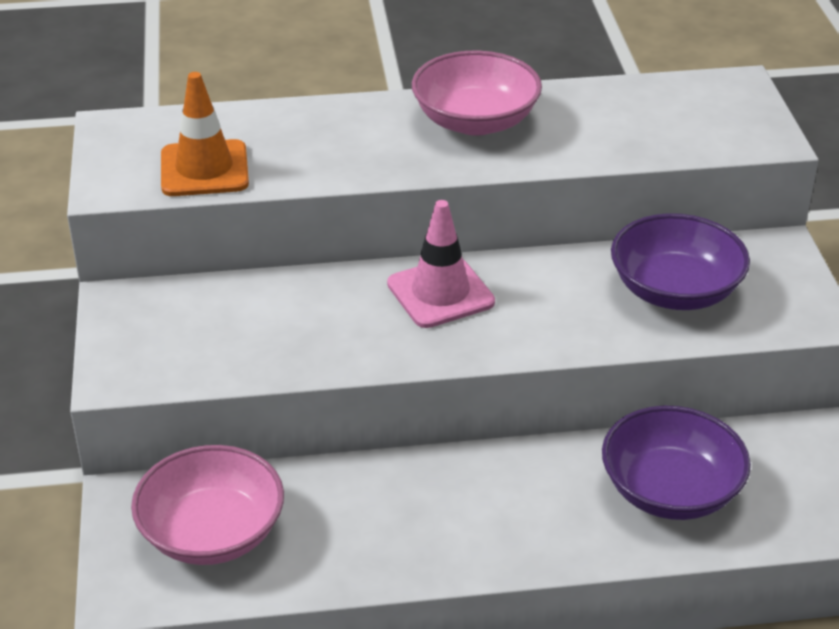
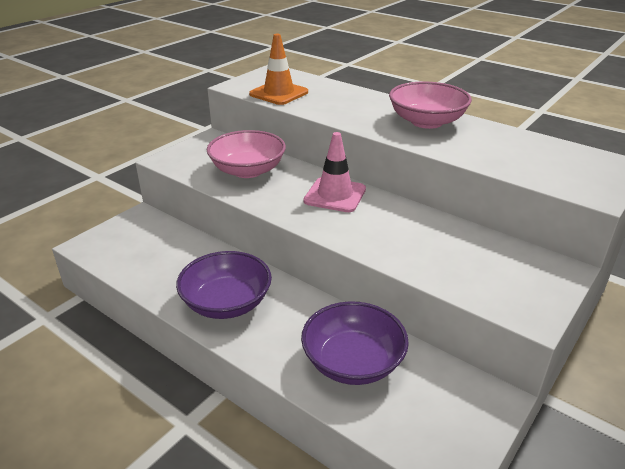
camera: 45 degrees right, 5 degrees down
(212, 533) = (144, 245): pink bowl -> pink bowl (248, 170)
(675, 290) = (458, 254): purple bowl -> purple bowl (226, 303)

